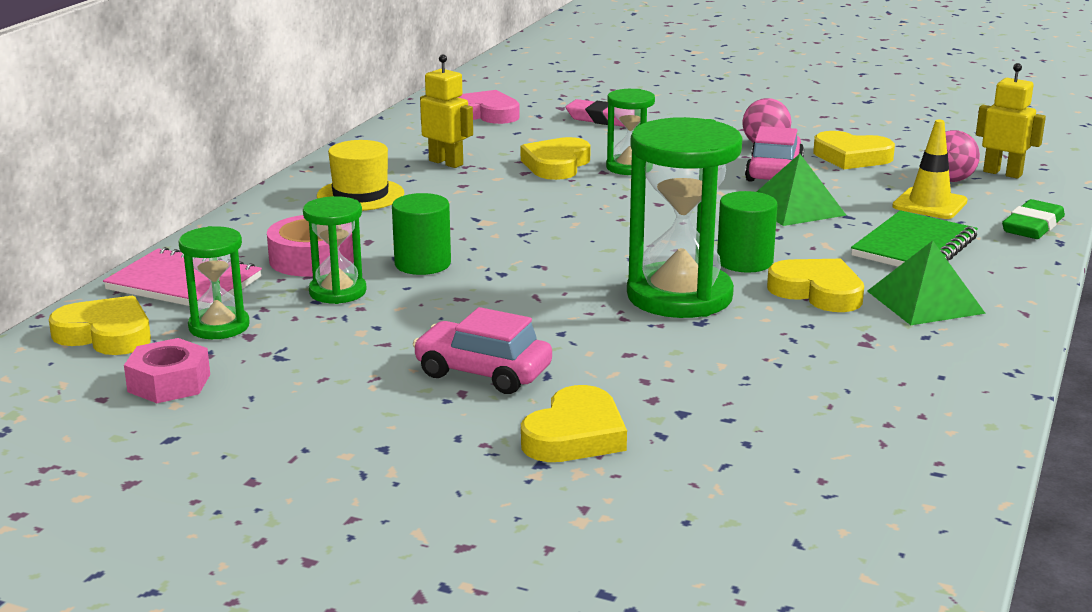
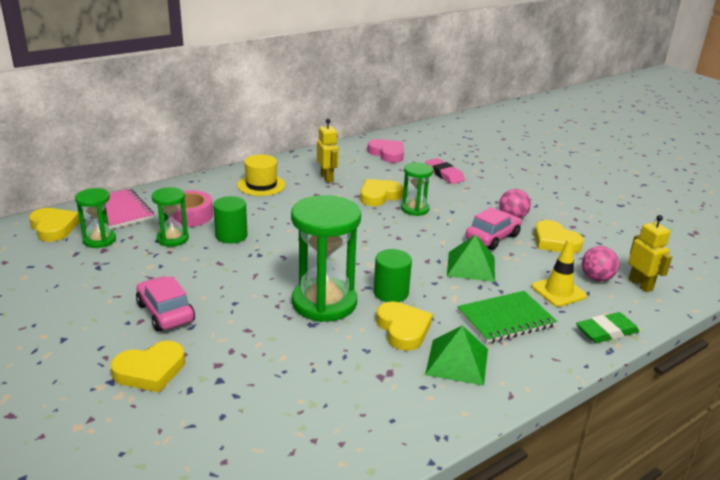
camera: 30 degrees right, 5 degrees up
(169, 383) = (38, 264): pink nut -> none

